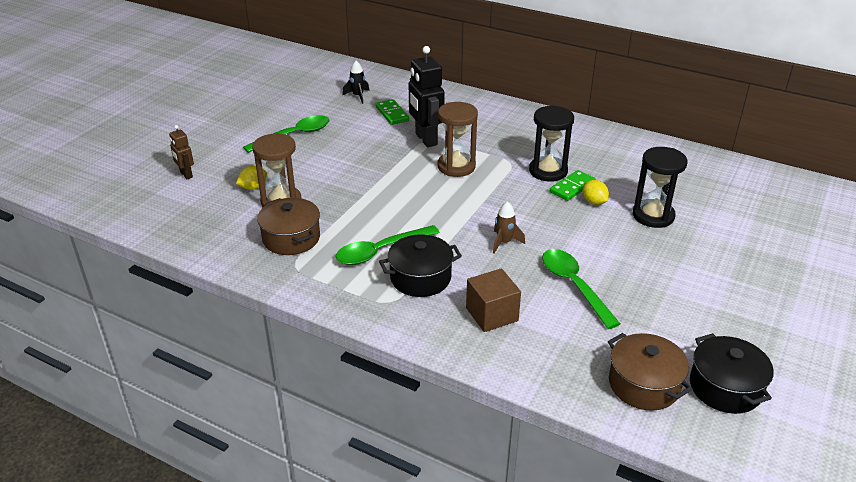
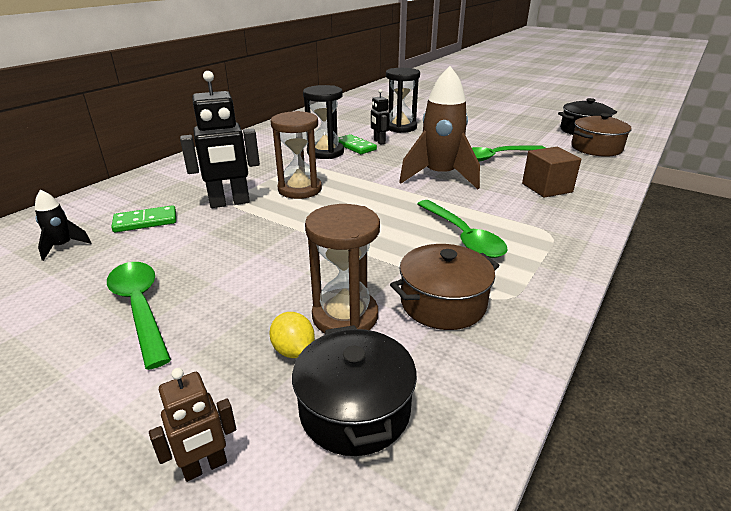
camera: 85 degrees left, 5 degrees down
(420, 278) = (505, 216): black pot -> black pot (355, 409)
(504, 242) = (440, 176): brown rocket -> brown rocket, size x2.19
(594, 202) = (379, 141): yellow lemon -> black robot

